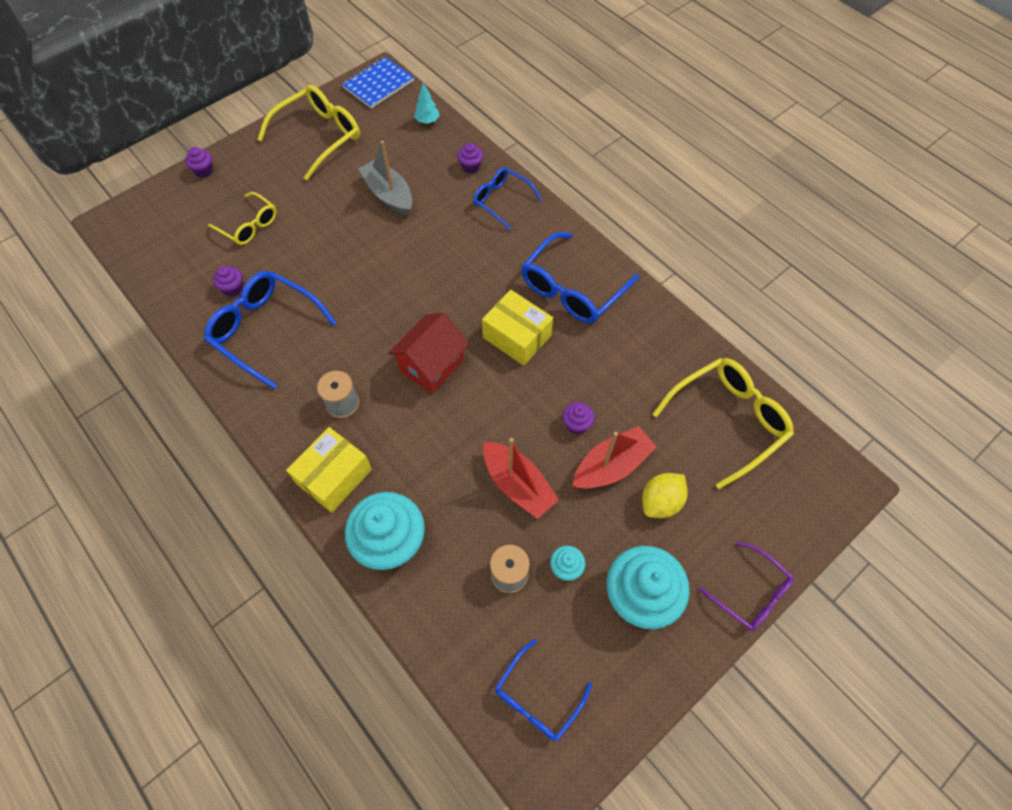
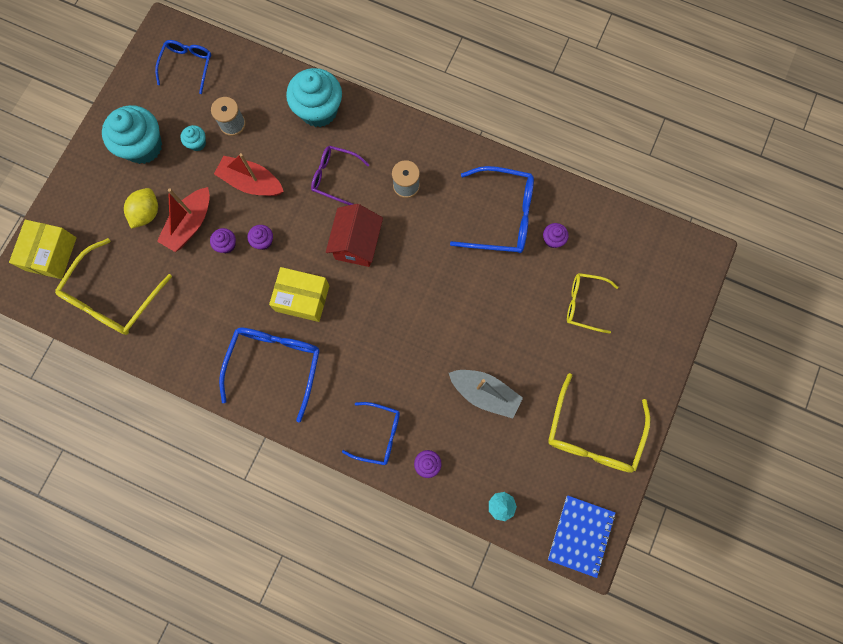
camera: 155 degrees right, 15 degrees up
(204, 171) = (668, 343): purple cupcake -> purple cupcake (263, 241)
(334, 476) = (380, 134): yellow box -> yellow box (51, 254)
(750, 593) = (71, 178): purple glasses -> purple glasses (334, 177)

